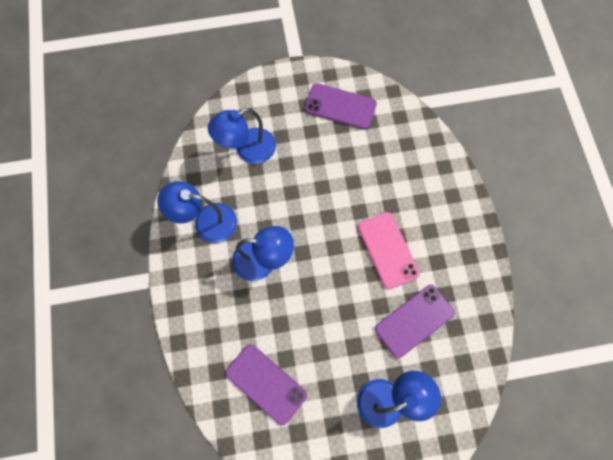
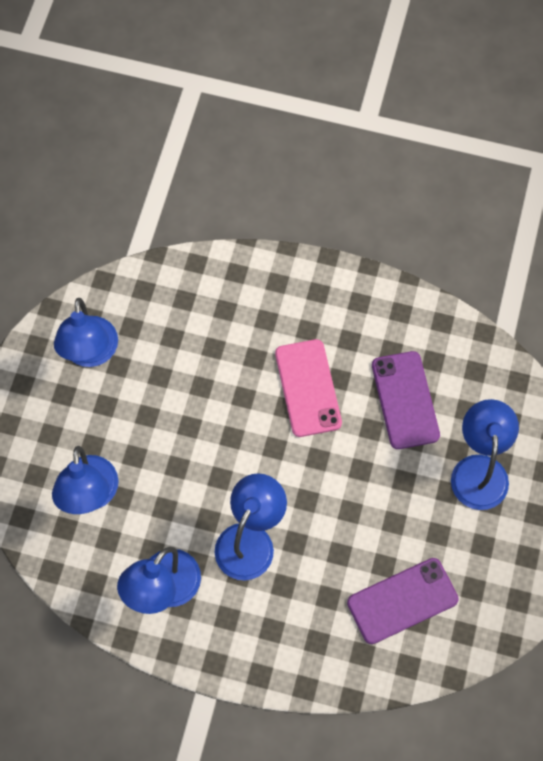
camera: 65 degrees left, 5 degrees down
(340, 107) = (90, 353): purple phone -> blue lamp
(388, 250) = (308, 388): pink phone -> pink phone turned 75 degrees clockwise

